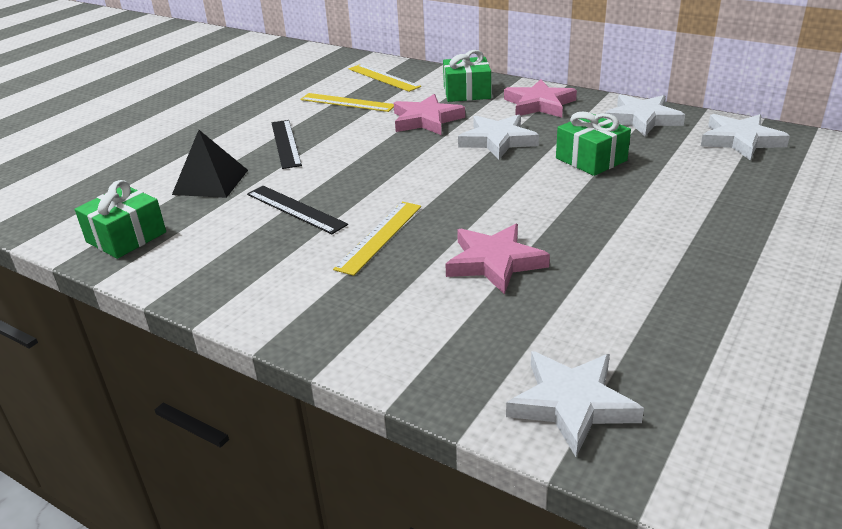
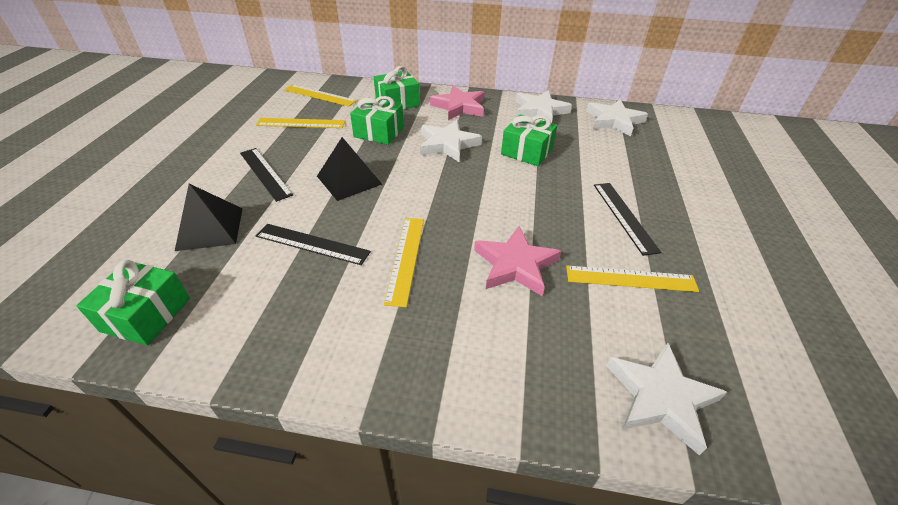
camera: 25 degrees left, 10 degrees up
(365, 160) = (349, 180): none -> black pyramid
(426, 120) = (379, 132): pink star -> green gift
(624, 299) = (630, 279): none -> yellow ruler
(668, 241) = (624, 216): none -> black ruler

